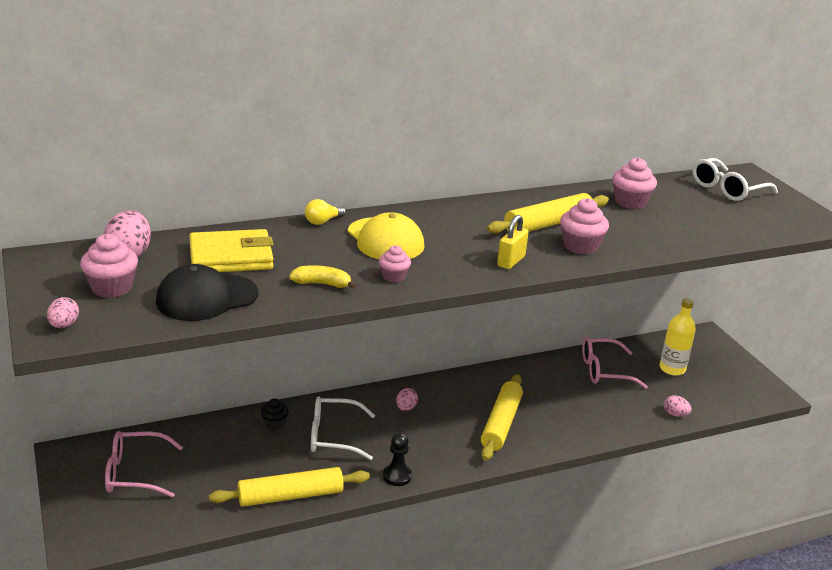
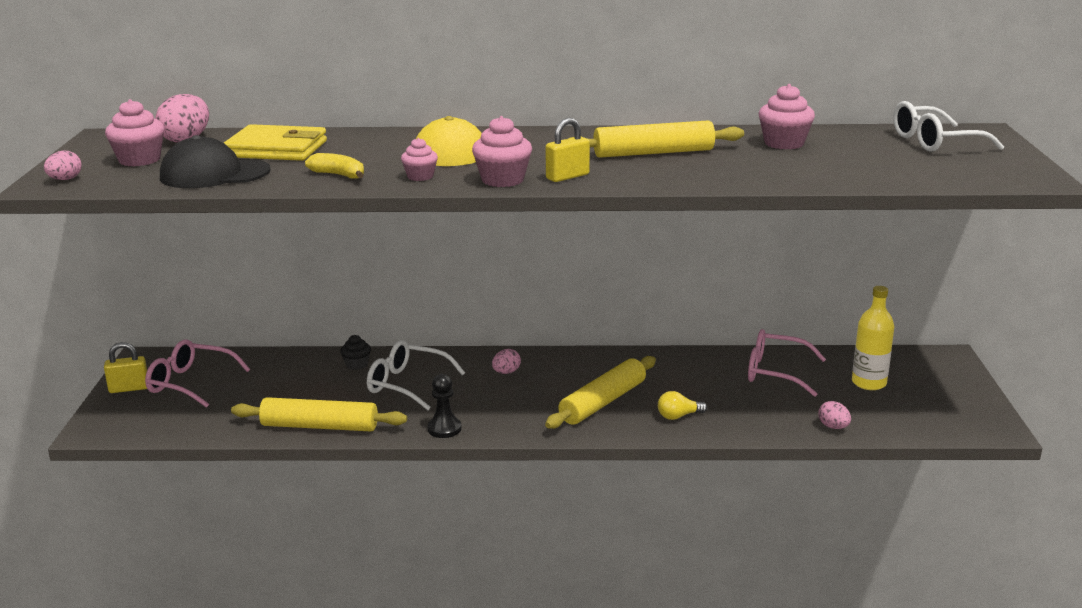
camera: 25 degrees right, 5 degrees down
(78, 491) = (129, 388): none -> yellow padlock
(323, 221) = (403, 132): yellow light bulb -> yellow light bulb (678, 416)
(580, 246) = (668, 172): pink cupcake -> pink cupcake (502, 180)

